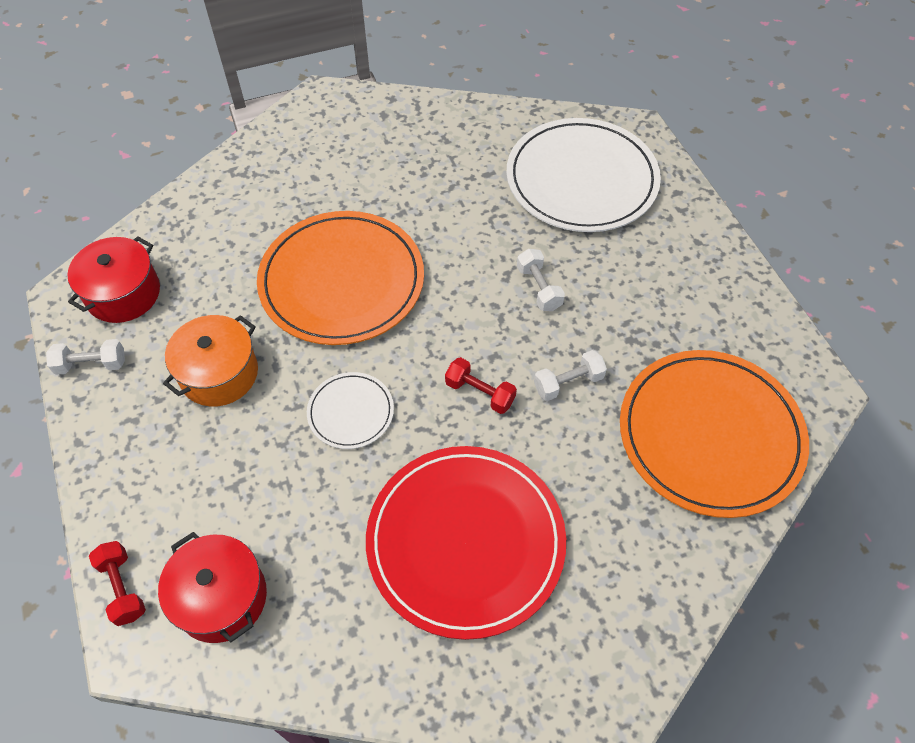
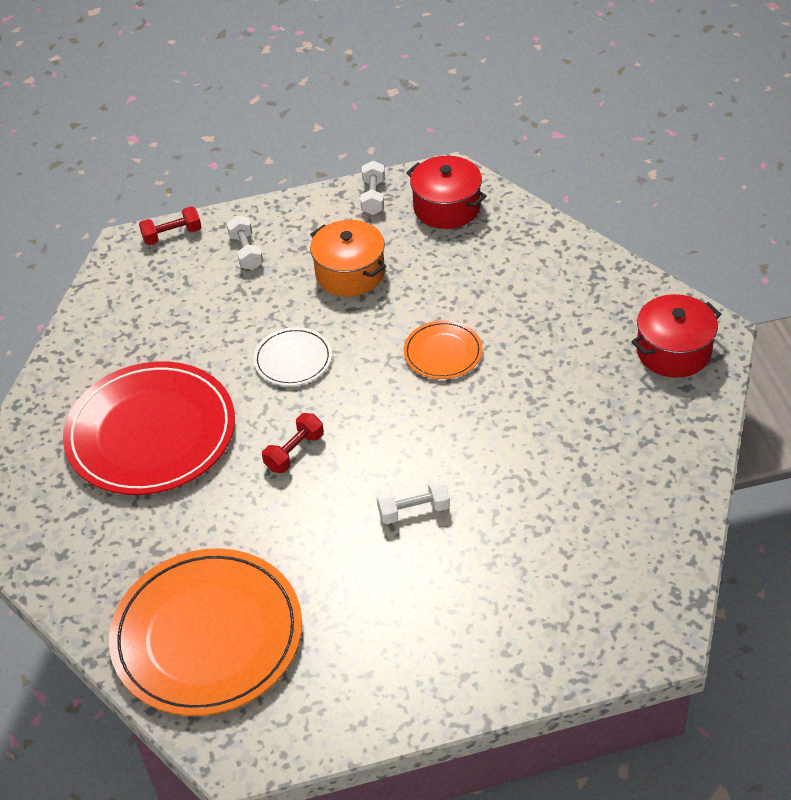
camera: 100 degrees right, 10 degrees down
(221, 597) = (149, 287): red pot -> red pot (673, 351)
(342, 281) = (443, 352): orange plate -> orange plate, size x0.48
(568, 383) = (292, 523): white dumbbell -> white dumbbell (246, 252)
(581, 179) = (574, 569): white plate -> none

